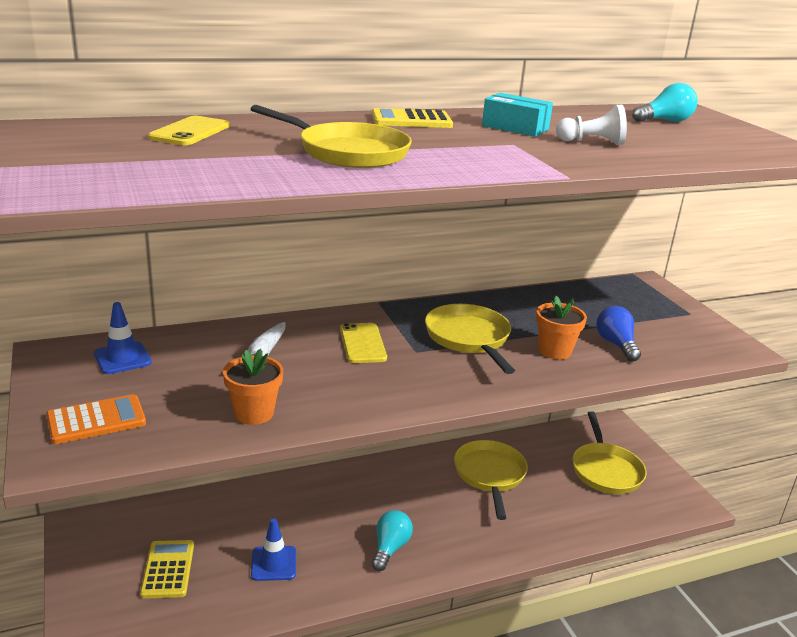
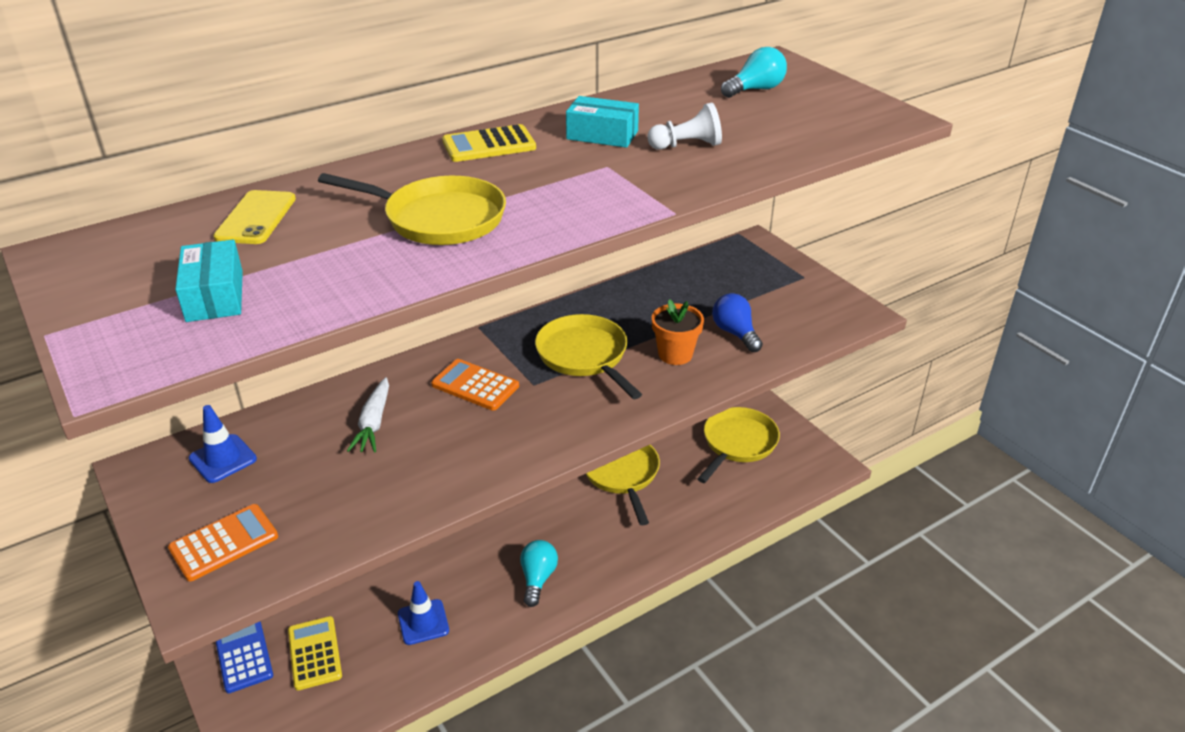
camera: 10 degrees left, 10 degrees up
(105, 558) = (243, 655): none -> blue calculator
(128, 167) = (215, 296): none -> turquoise box
(254, 413) = (387, 498): orange flower pot -> none
(362, 343) = (475, 385): yellow phone -> orange calculator
(605, 470) = (737, 443): yellow pan -> yellow pan turned 135 degrees counterclockwise

